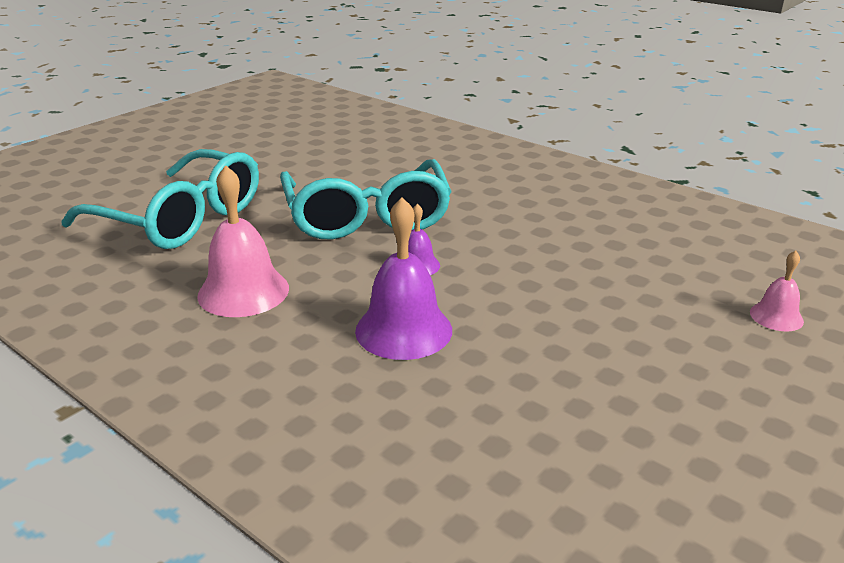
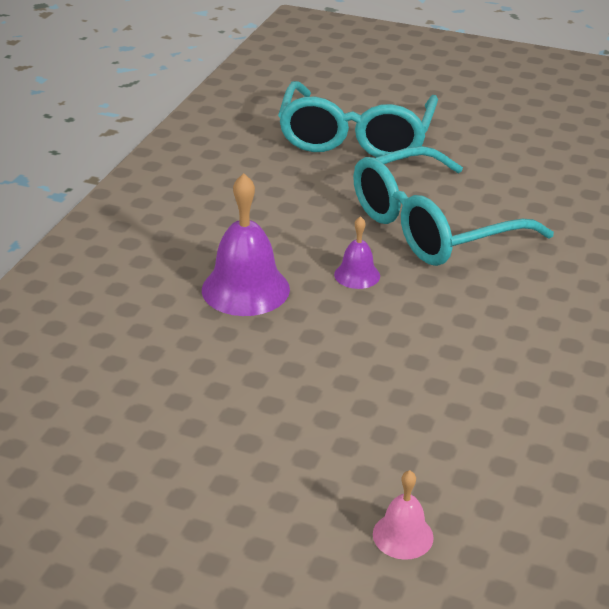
camera: 70 degrees right, 5 degrees up
(243, 291) = (260, 199): pink bell -> none

